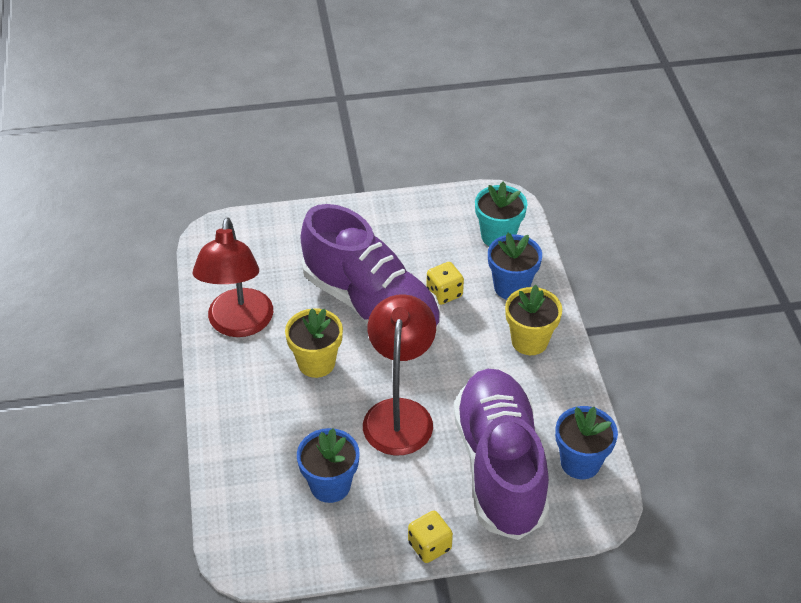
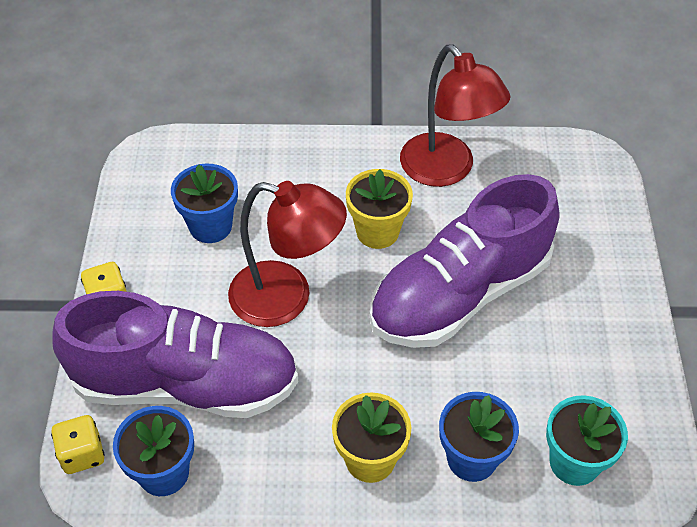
camera: 100 degrees right, 5 degrees up
(239, 324) = (446, 170): red lamp -> red lamp turned 135 degrees counterclockwise
(444, 293) = (469, 375): yellow dice -> yellow dice (82, 454)

